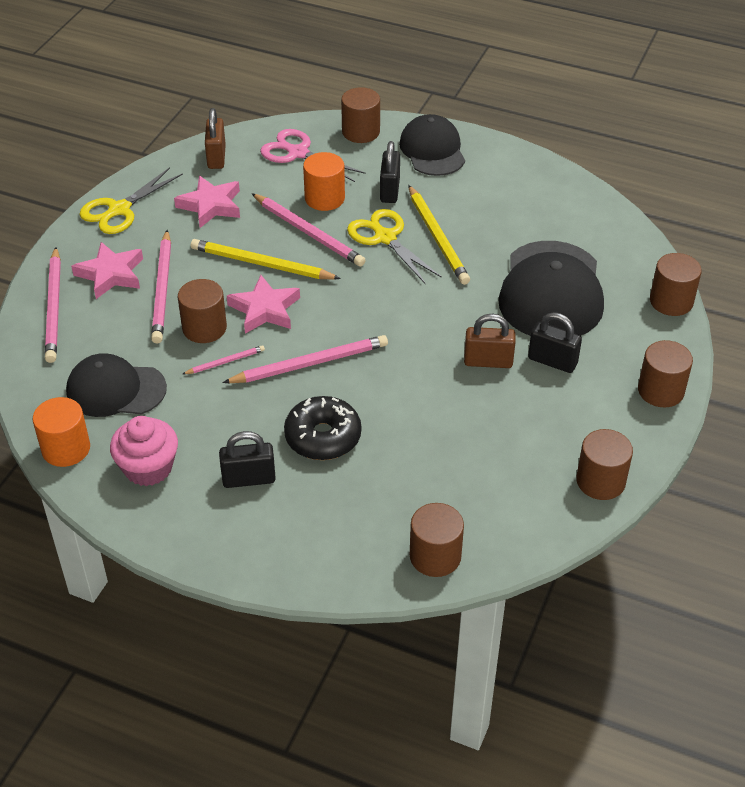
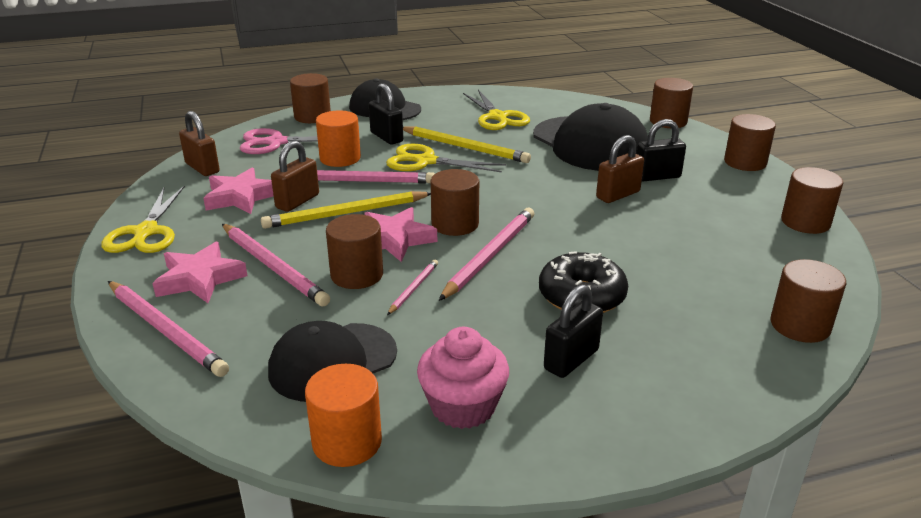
camera: 40 degrees left, 15 degrees down
(243, 232) = (297, 201): none -> brown padlock
(323, 319) = (455, 224): none -> brown cylinder
(516, 213) = (498, 117): none -> yellow scissors

